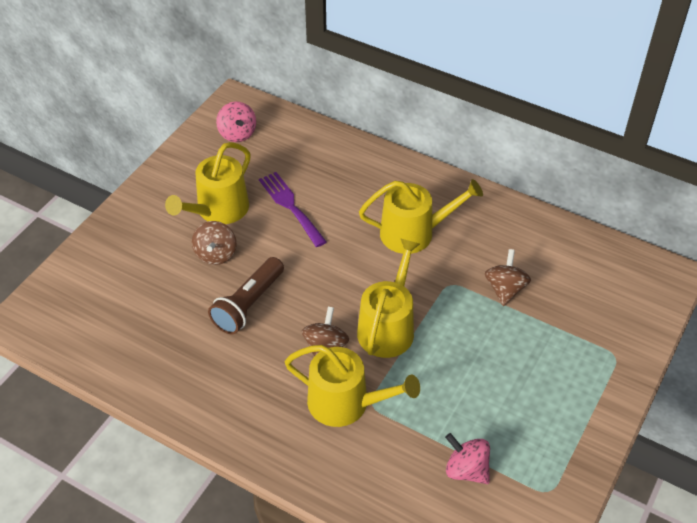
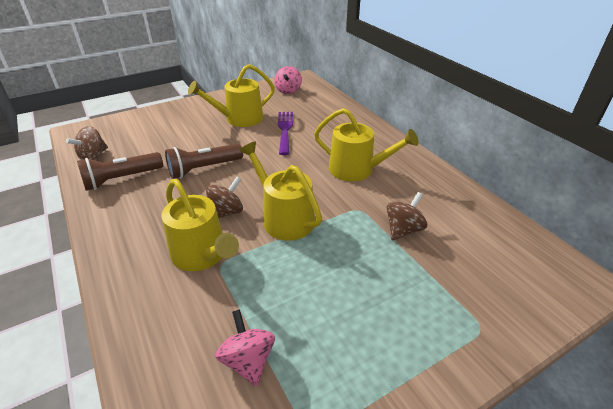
camera: 30 degrees right, 10 degrees down
(167, 360) = (122, 179): none -> brown flashlight
(216, 254) = (214, 138): brown spinning top -> brown spinning top (93, 156)
(388, 327) = (284, 218): yellow watering can -> yellow watering can turned 90 degrees counterclockwise

